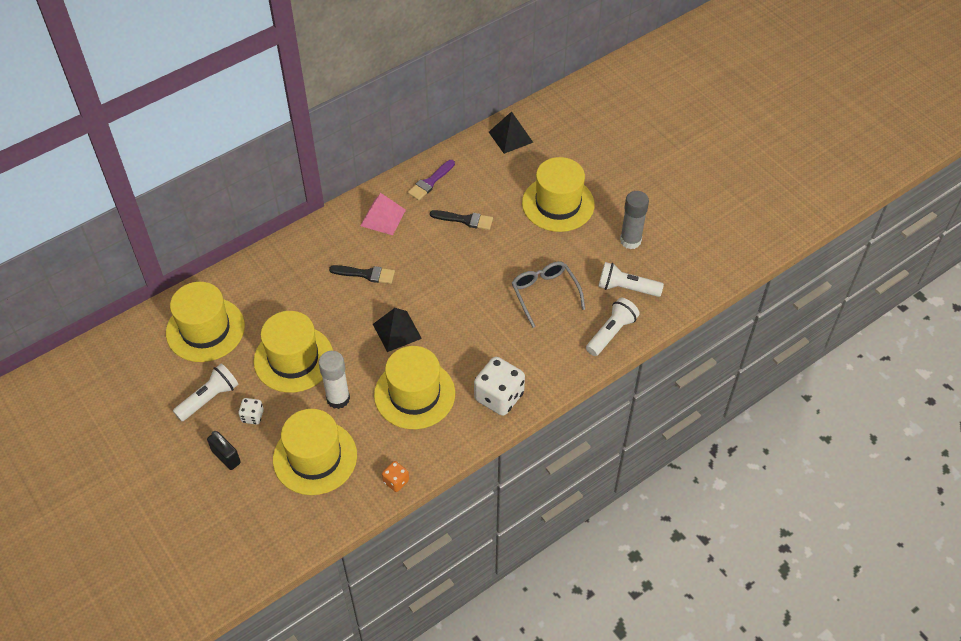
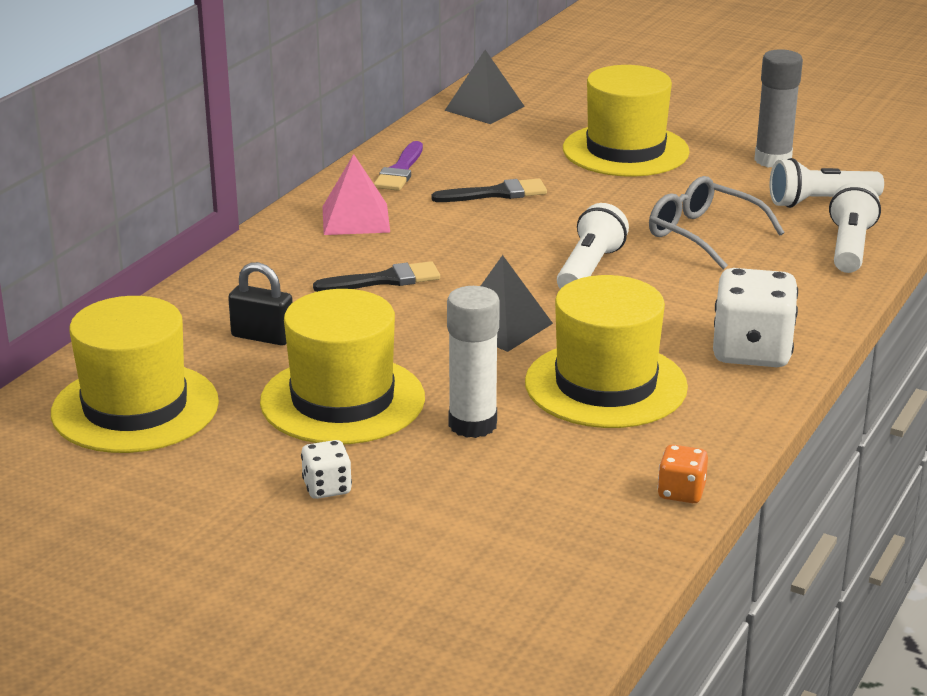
camera: 25 degrees left, 25 degrees down
(209, 398) = (217, 489): white flashlight -> white flashlight (589, 269)
(226, 457) = (320, 553): black padlock -> black padlock (262, 337)
(315, 457) = (499, 505): yellow hat -> none

